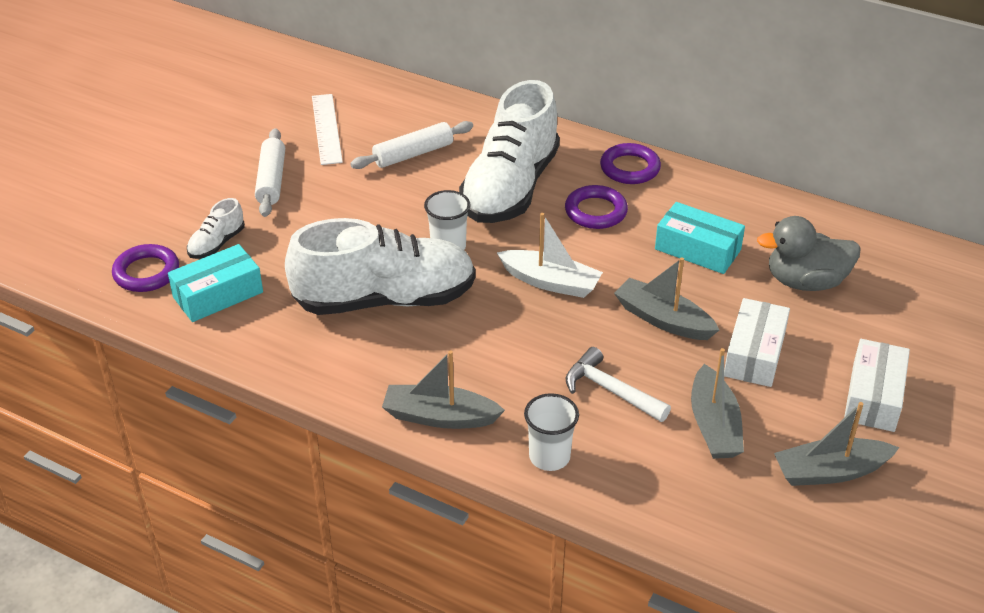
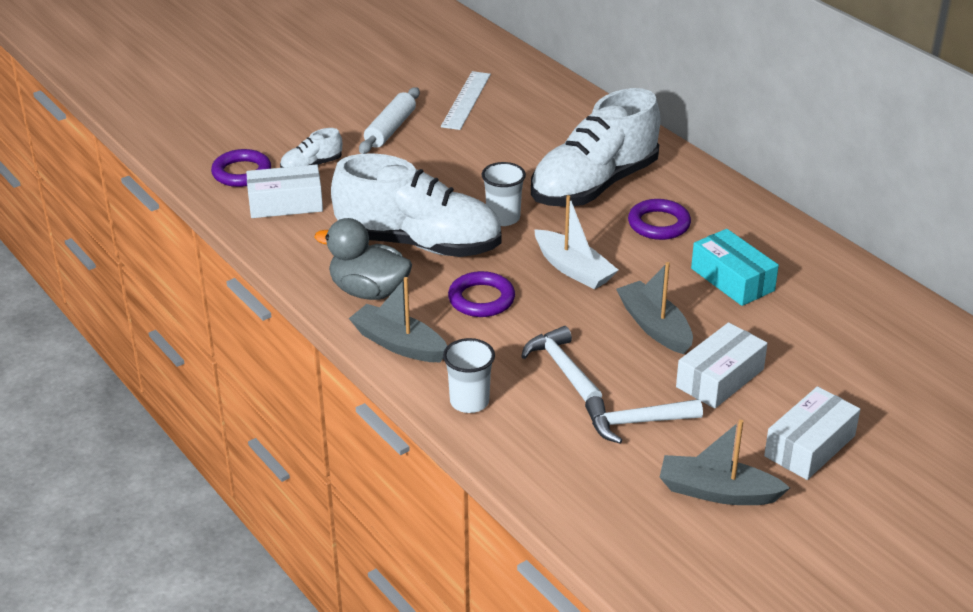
camera: 25 degrees right, 5 degrees down
(218, 295) = (285, 203): turquoise box -> white box
(413, 154) = (527, 138): white rolling pin -> none
(630, 168) = (719, 197): purple ring -> purple ring (481, 299)
(714, 425) = (636, 422): grey boat -> white hammer
(805, 282) = (818, 334): grey duck -> grey duck (369, 291)

